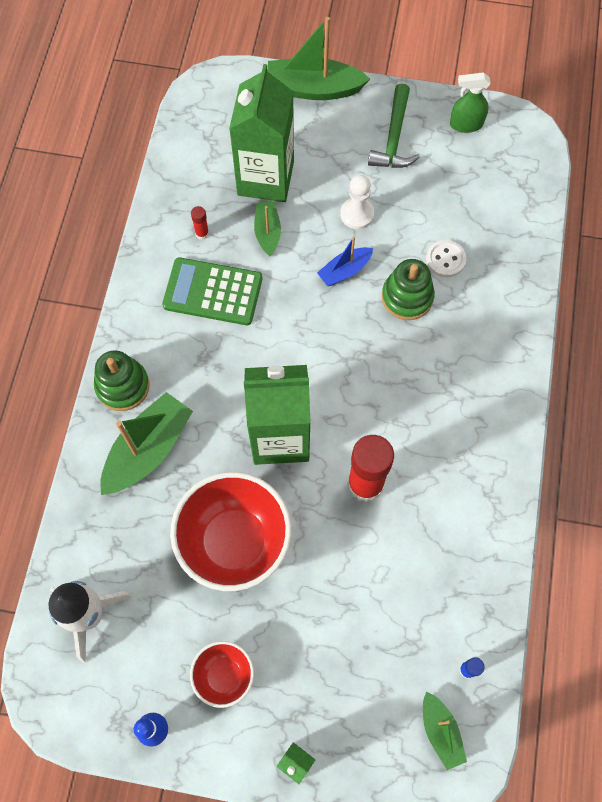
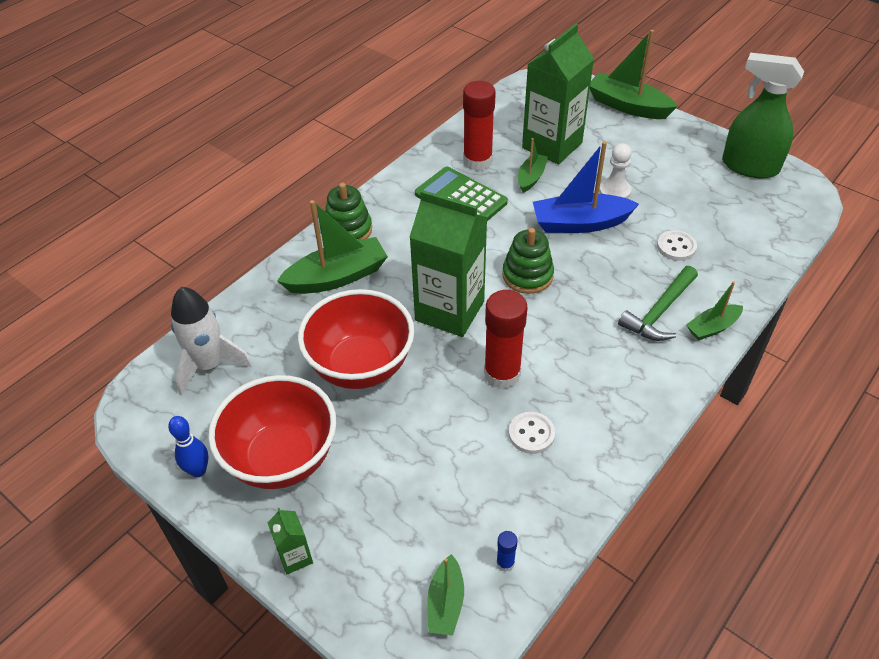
camera: 30 degrees right, 20 degrees down
(202, 233) = (477, 161): red glue stick -> red glue stick, size x2.37
(224, 676) = (282, 458): red bowl -> red bowl, size x1.93
(344, 271) = (580, 223): blue boat -> blue boat, size x1.78
(394, 138) = (678, 155): green hammer -> green hammer (659, 312)
(407, 297) = (624, 259): green stacking toy -> green stacking toy (527, 275)
(423, 534) = (531, 434): none -> white button
(466, 124) = (749, 166): green spray bottle -> green spray bottle, size x1.78
(518, 341) = (712, 327): none -> green boat

